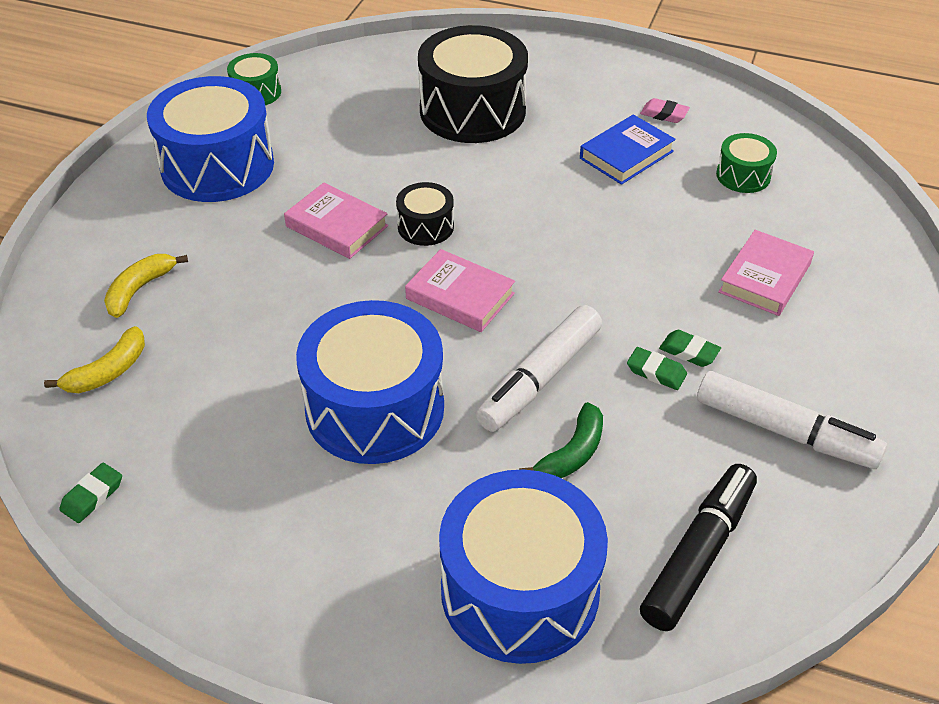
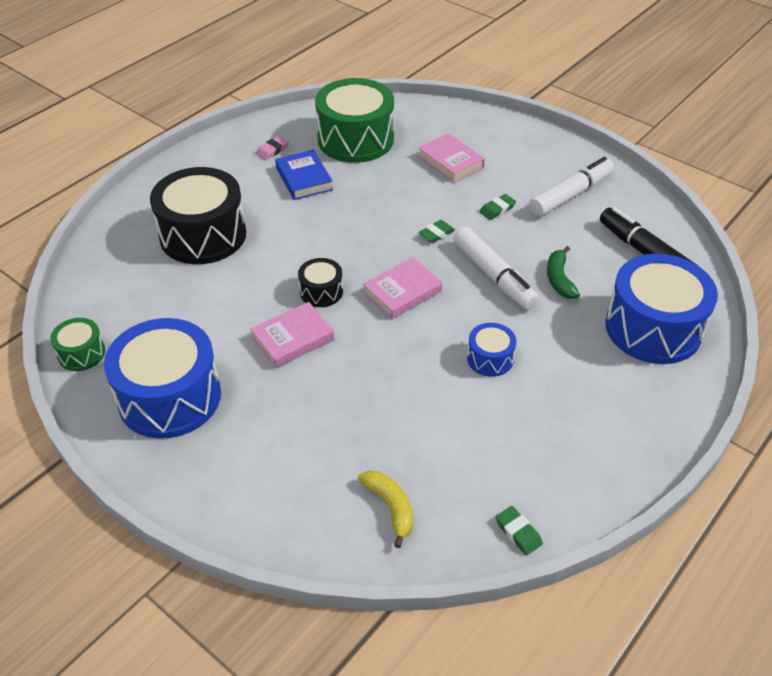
camera: 70 degrees left, 0 degrees up
(139, 289) = (302, 474): yellow banana -> none
(375, 408) = (490, 358): blue drum -> blue drum, size x0.47
(572, 453) = (559, 279): green banana -> green banana turned 150 degrees counterclockwise
(656, 372) = (508, 227): green eraser -> green eraser (436, 234)
(743, 175) = (355, 139): green drum -> green drum, size x2.11

